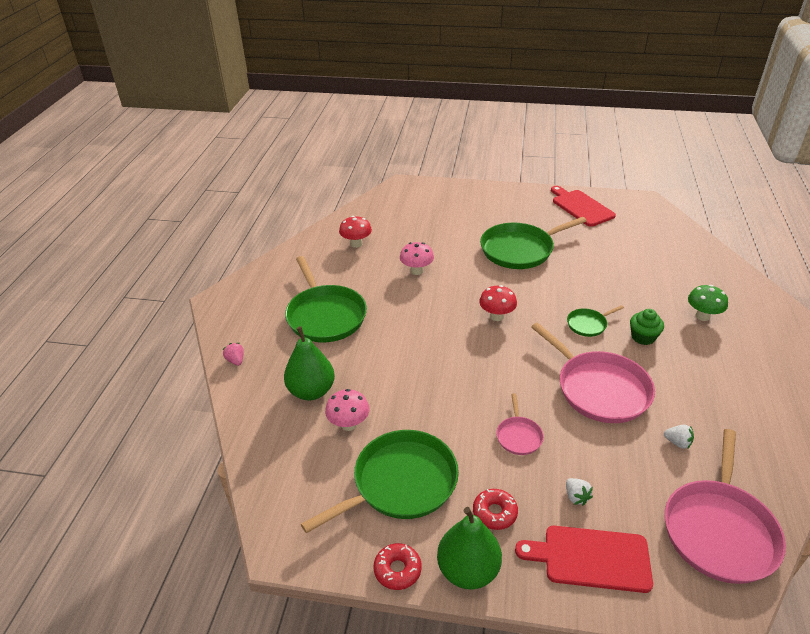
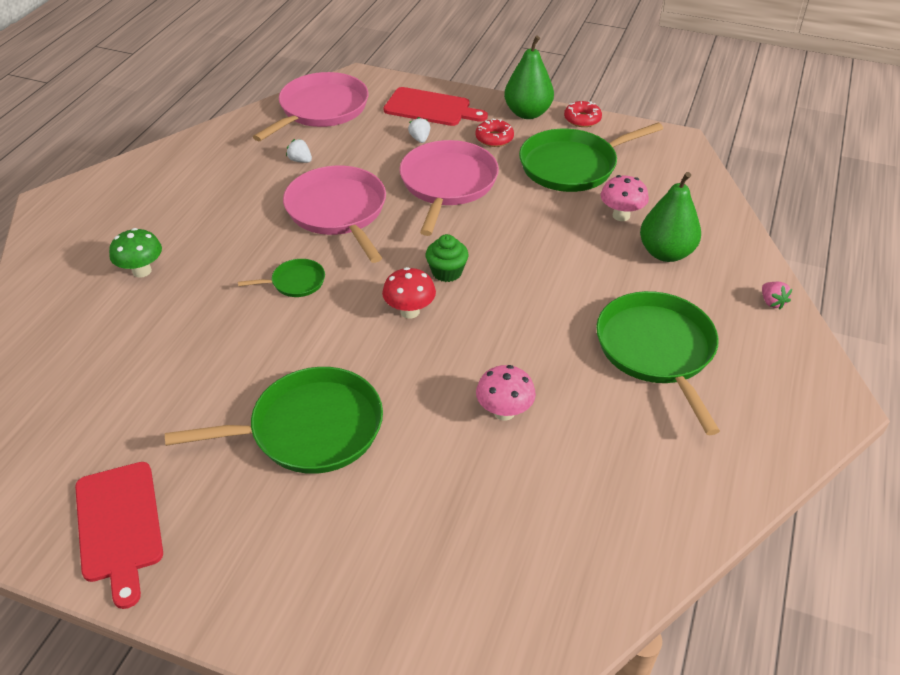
camera: 170 degrees left, 5 degrees up
(356, 244) = (607, 498): red mushroom -> none
(518, 436) = (447, 184): pink pan -> pink pan, size x2.10
(643, 337) = (241, 257): green cupcake -> green cupcake (447, 272)

